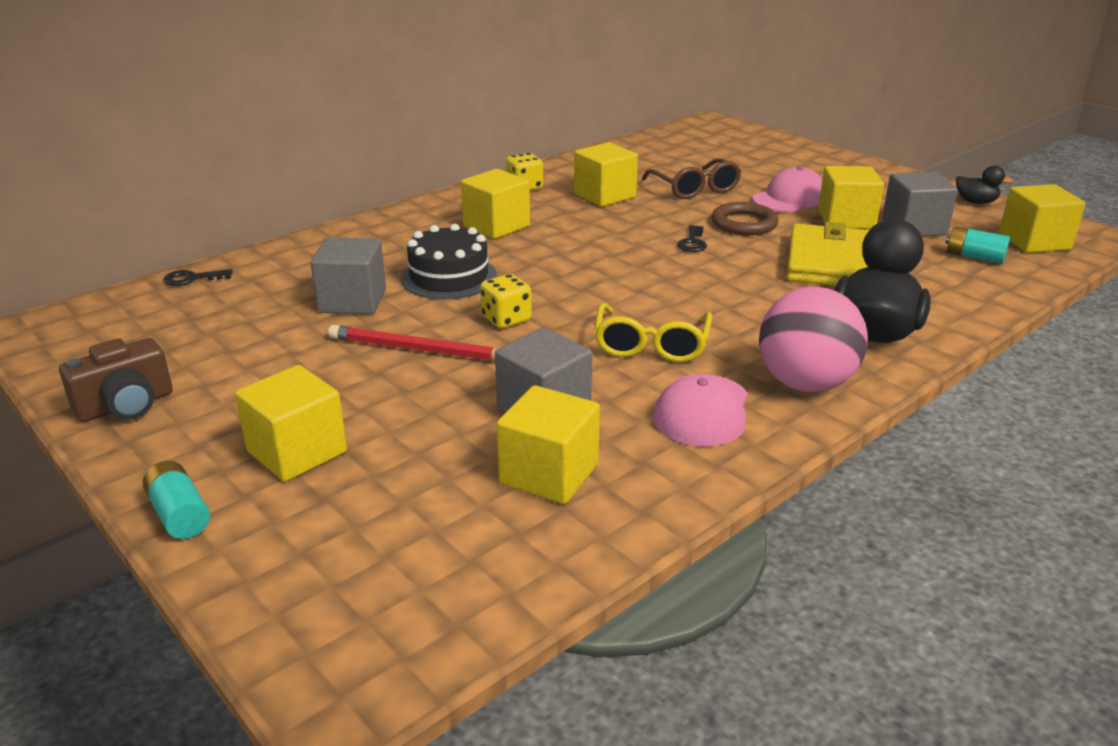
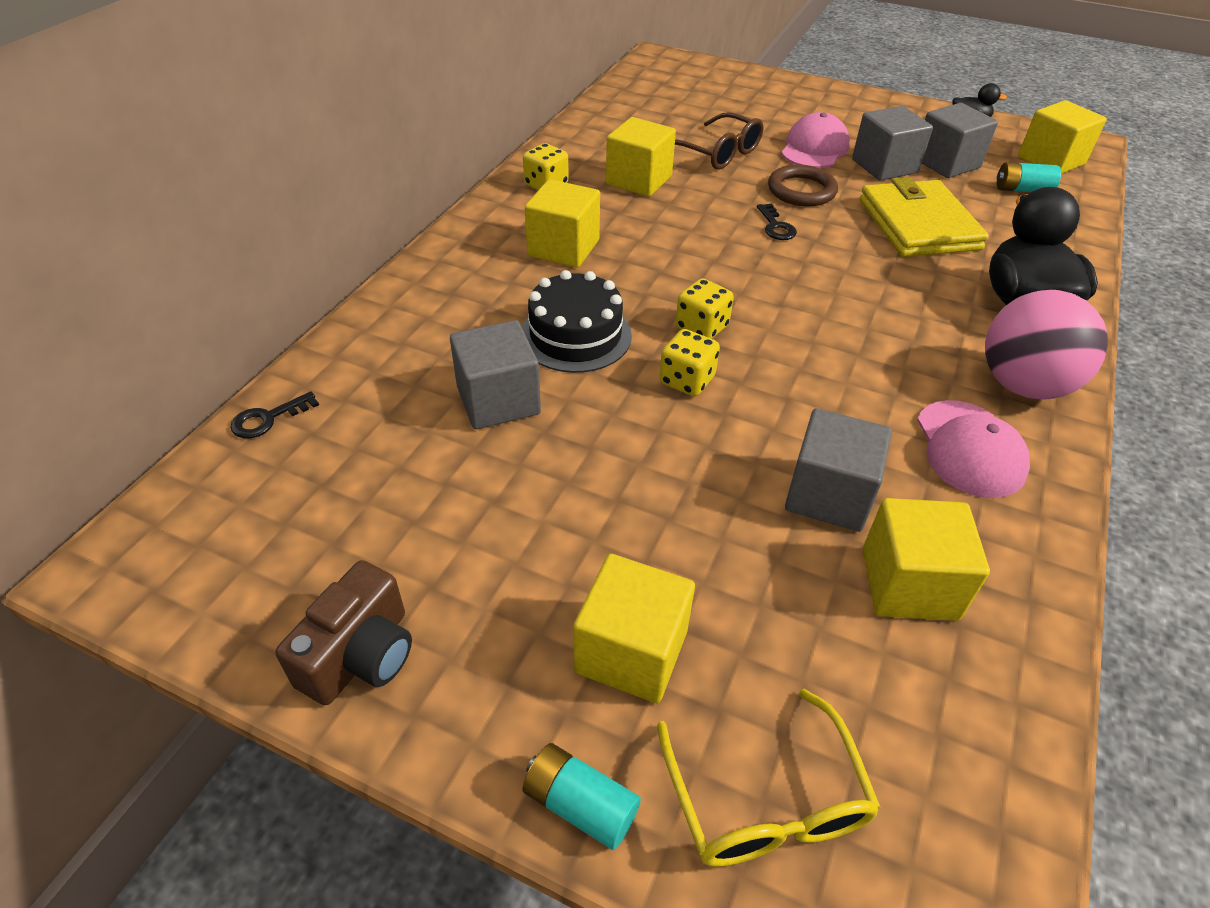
camera: 25 degrees left, 15 degrees up
(418, 350) = (633, 452): red pencil -> none
(554, 291) = (701, 327): none -> yellow dice
(651, 345) = (854, 376): yellow glasses -> yellow glasses (766, 800)
(846, 220) = (884, 166): yellow cube -> grey cube

